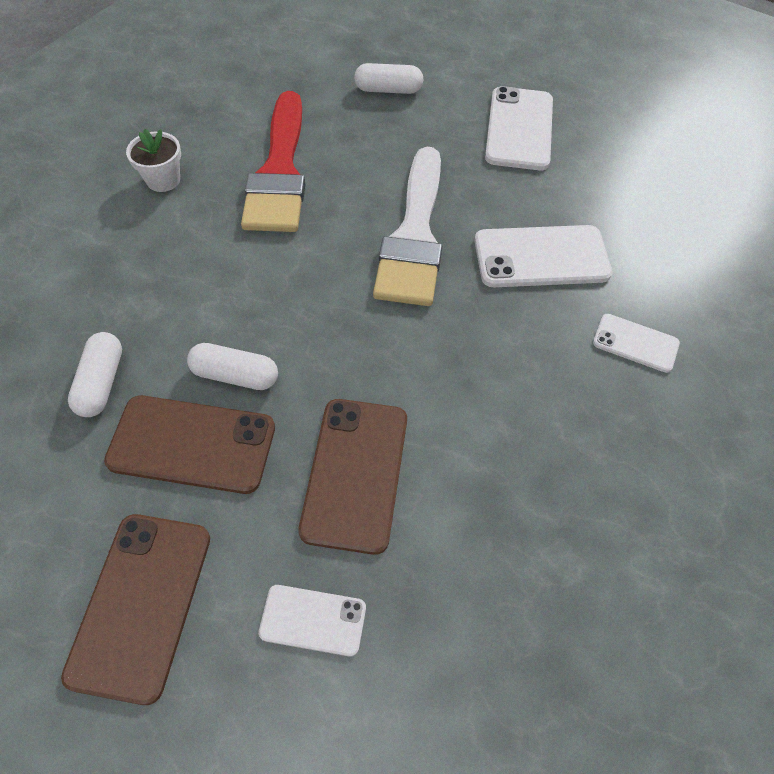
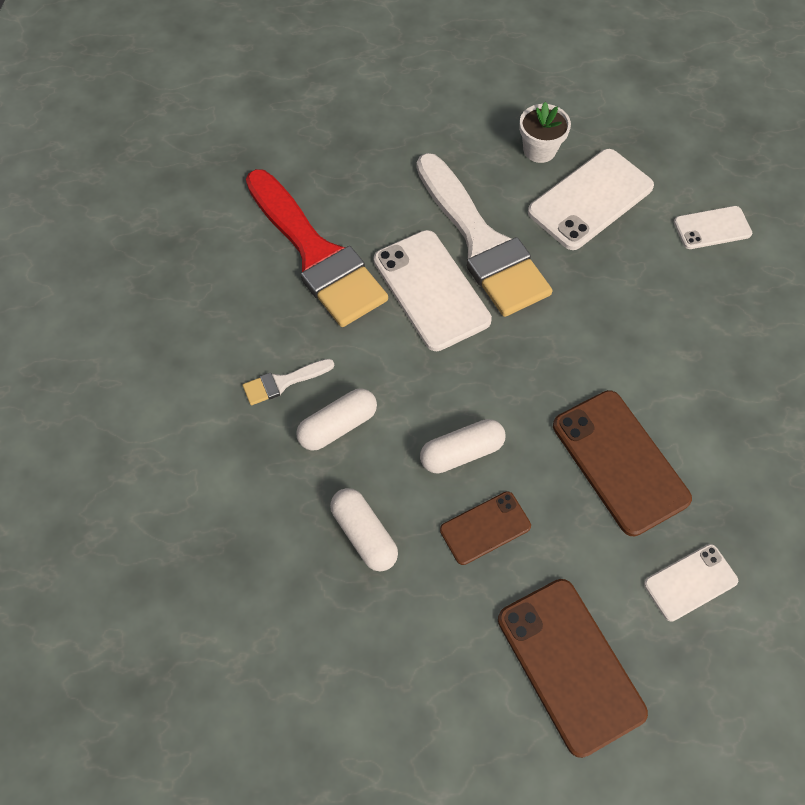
camera: 35 degrees left, 5 degrees up
(163, 180) = (222, 327): white flower pot -> white flower pot (539, 150)
(163, 241) = (283, 382): none -> white brush
(192, 444) = (485, 528): brown phone -> brown phone, size x0.57
(388, 90) = (331, 117): white capsule -> white capsule (338, 426)
(519, 129) = (473, 92): white phone -> white phone (431, 290)

